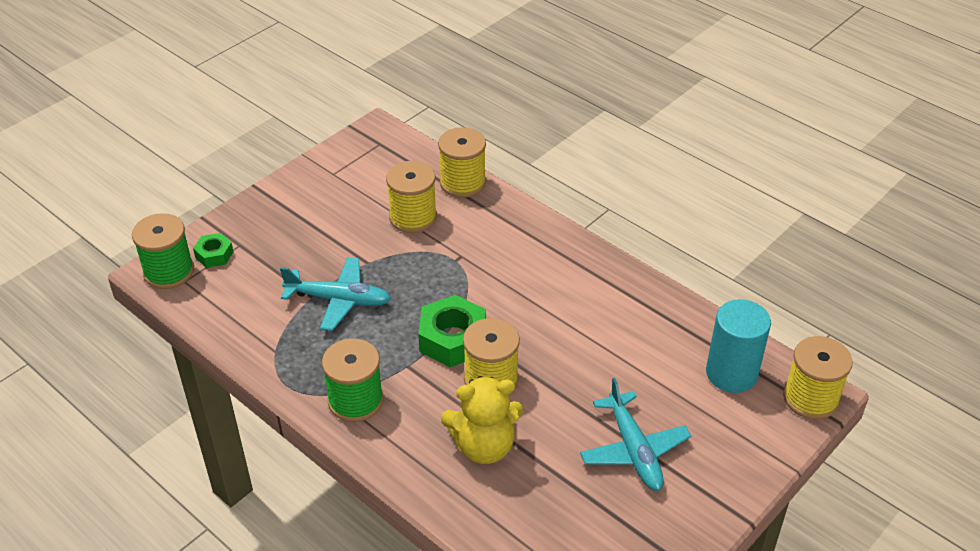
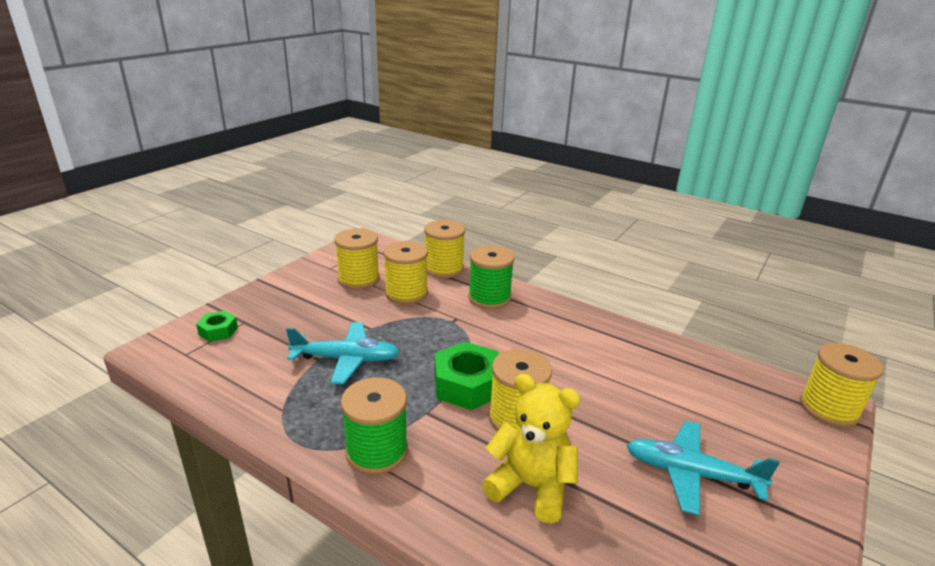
camera: 10 degrees left, 15 degrees down
(169, 272) = (169, 347): green spool -> green spool (489, 298)
(363, 193) = (359, 279): none -> yellow spool
(484, 446) = (531, 486): yellow teddy bear -> yellow teddy bear turned 135 degrees counterclockwise
(634, 450) = (691, 474): turquoise plane -> turquoise plane turned 135 degrees clockwise
(731, 373) = (744, 393): turquoise cylinder -> none

